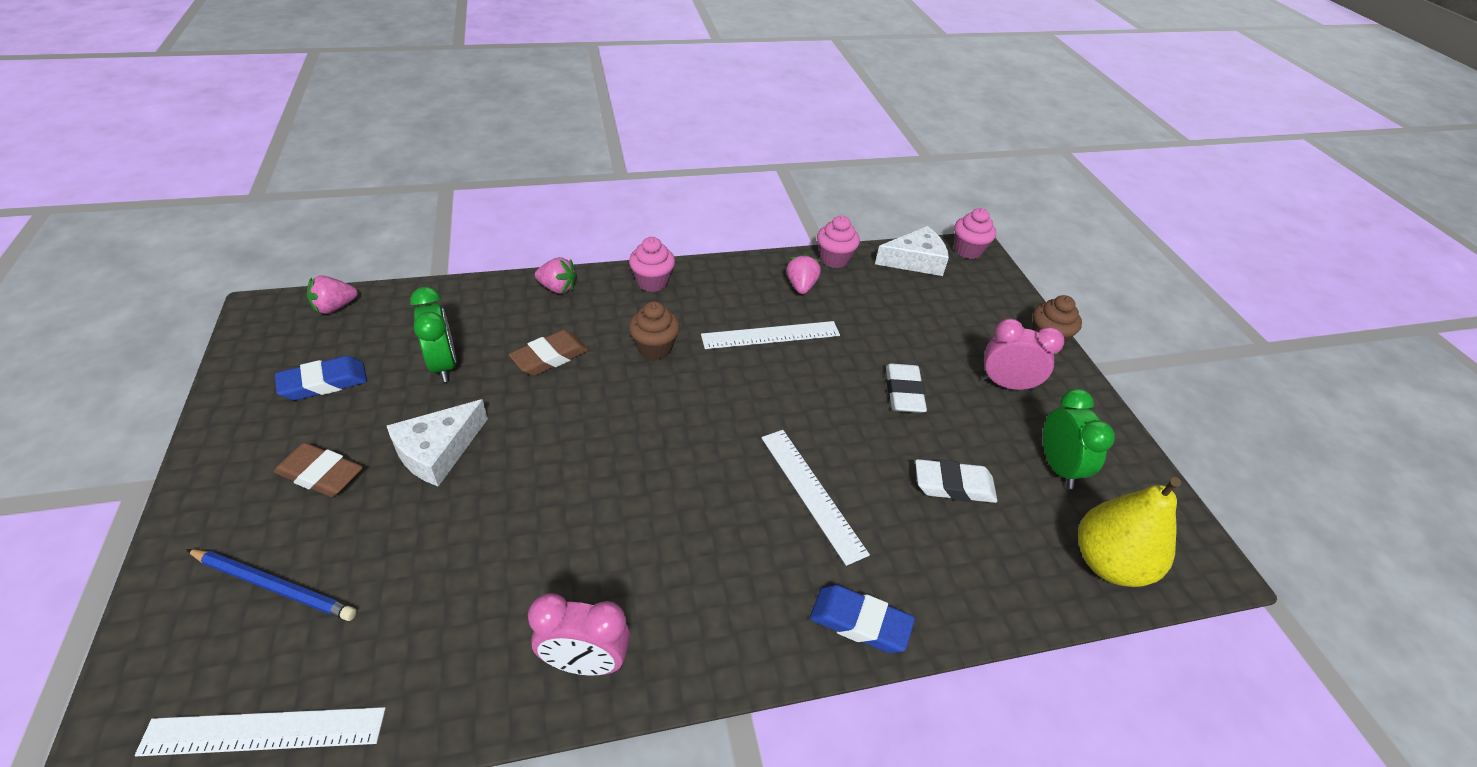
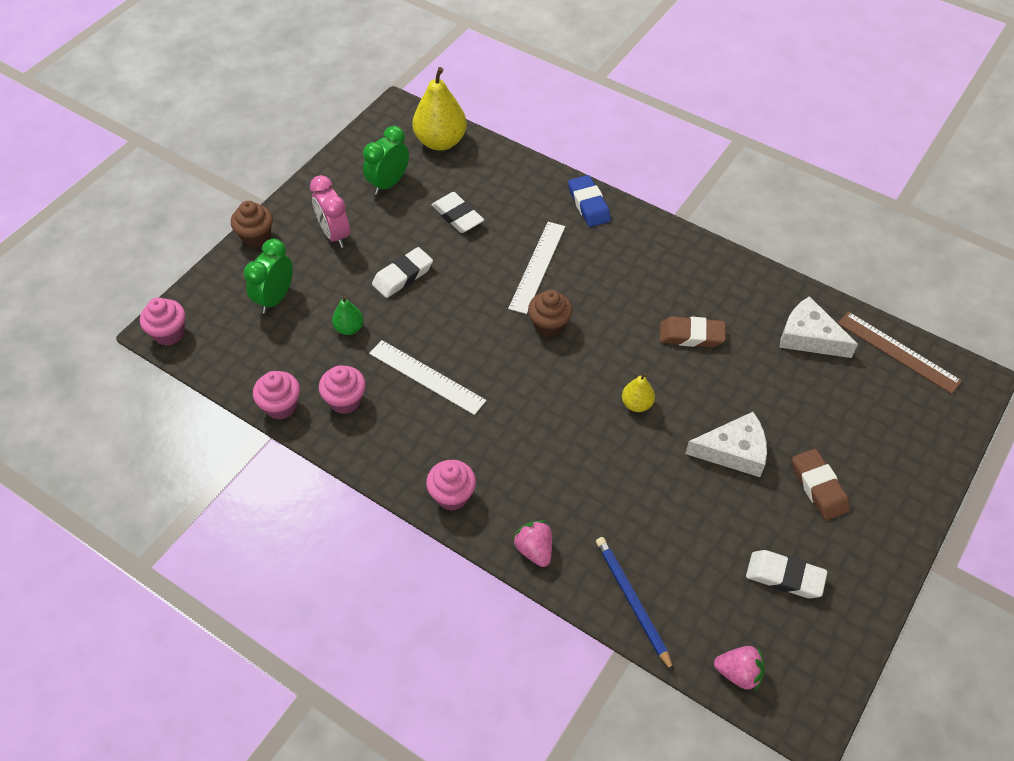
camera: 130 degrees left, 10 degrees up
(264, 731) = (898, 352): white ruler -> brown ruler
(274, 586) = (872, 425): blue pencil -> blue pencil (632, 602)
(324, 383) = (784, 577): blue eraser -> white eraser
(444, 365) = (685, 528): green clock -> green clock (275, 298)
(550, 357) = (602, 476): brown eraser -> brown eraser (691, 335)
(572, 430) = (636, 404): none -> yellow pear
(585, 662) = (732, 278): pink clock -> none
(654, 348) = (520, 428): brown cupcake -> brown cupcake (549, 325)
(801, 286) = (345, 401): pink strawberry -> pink cupcake
(874, 328) = (349, 328): none -> green pear
(915, 261) = (225, 356): white cheese -> white cheese (809, 337)

